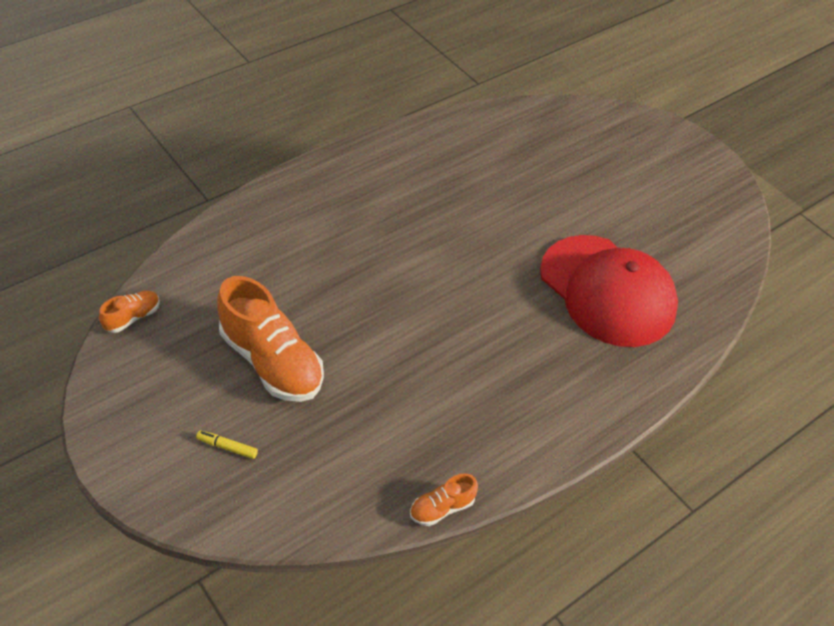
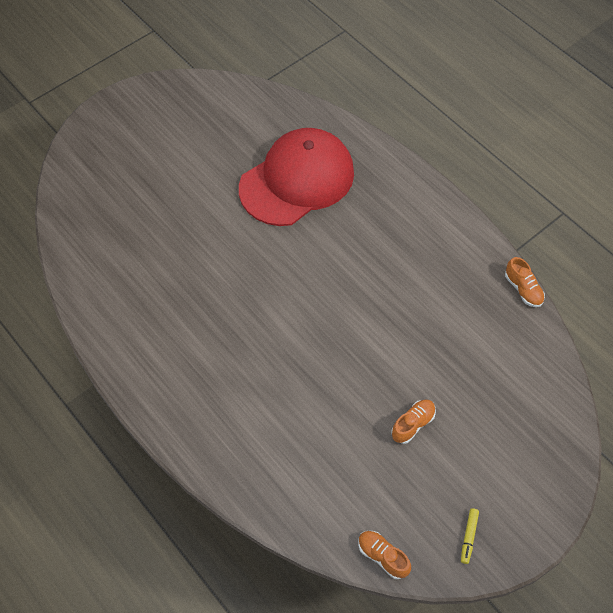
camera: 90 degrees left, 10 degrees up
(227, 447) = (504, 445): yellow marker -> yellow marker (468, 537)
(272, 361) = (413, 424): orange shoe -> orange shoe, size x0.47

